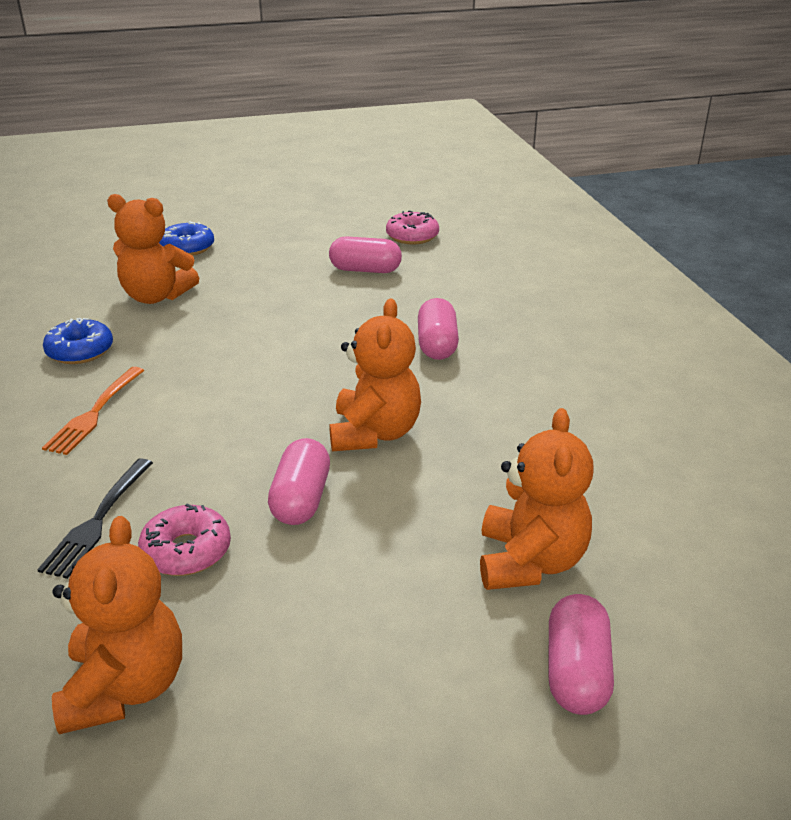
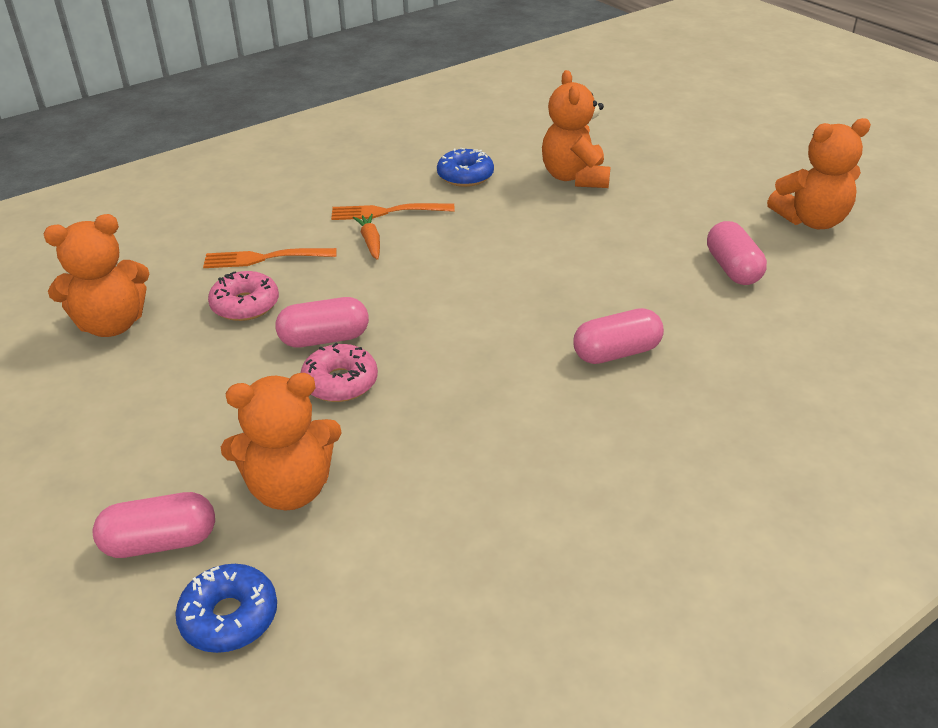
camera: 70 degrees right, 5 degrees up
(98, 520) = (265, 258): black fork -> orange fork
(144, 435) = (370, 242): none -> orange carrot
(187, 248) = (675, 162): blue donut -> blue donut (229, 617)
(374, 433) = (435, 352): orange teddy bear -> orange teddy bear (811, 221)
(412, 236) = (847, 278): pink donut -> pink donut (340, 382)

